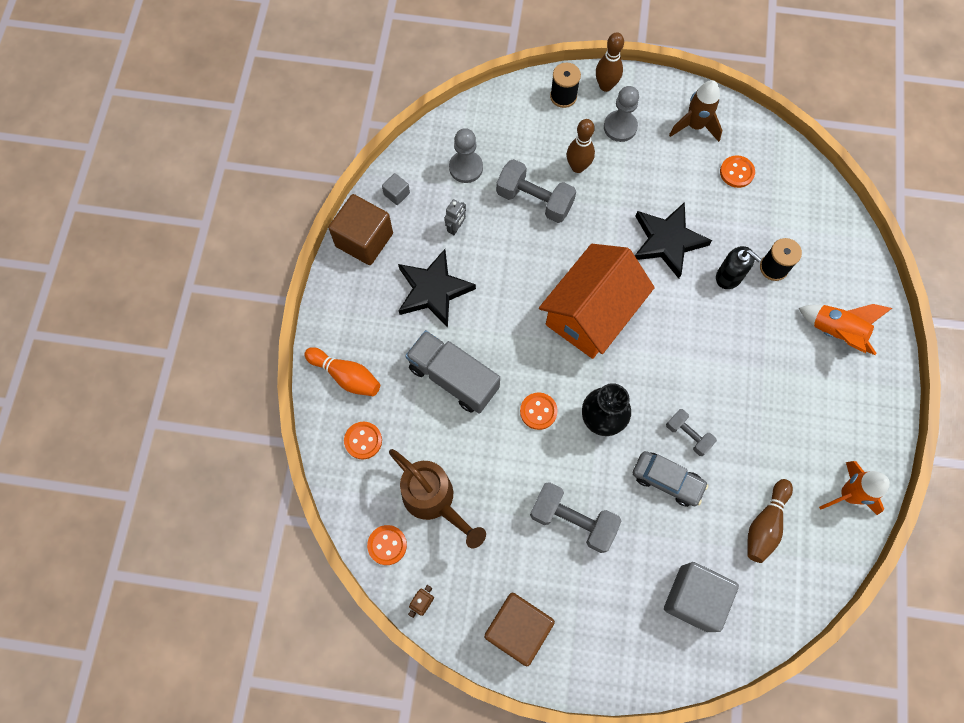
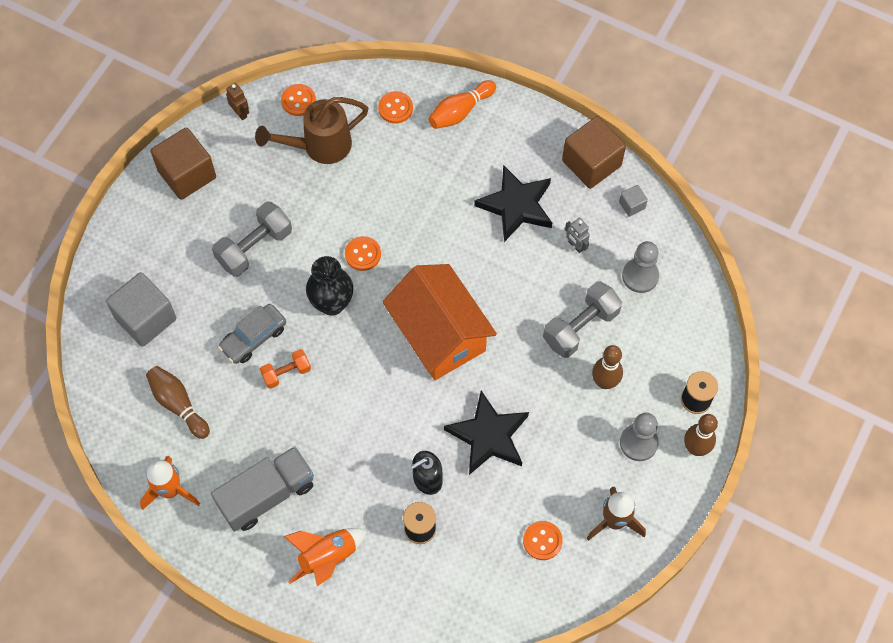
camera: 110 degrees right, 5 degrees down
(453, 378) = (423, 195): grey truck -> grey truck (266, 495)
(688, 435) = (286, 373): grey dumbbell -> orange dumbbell

